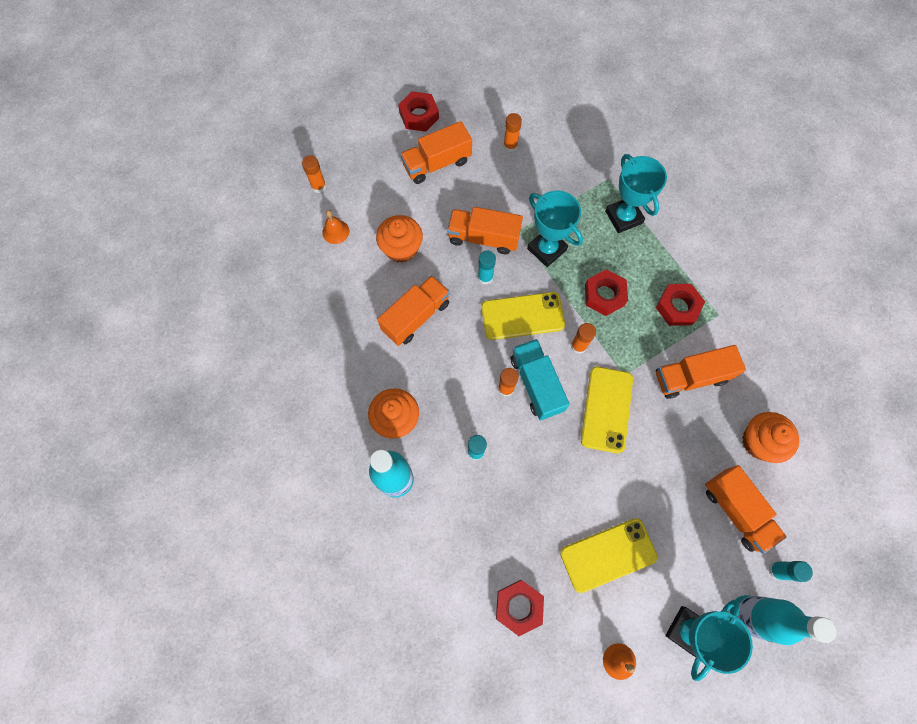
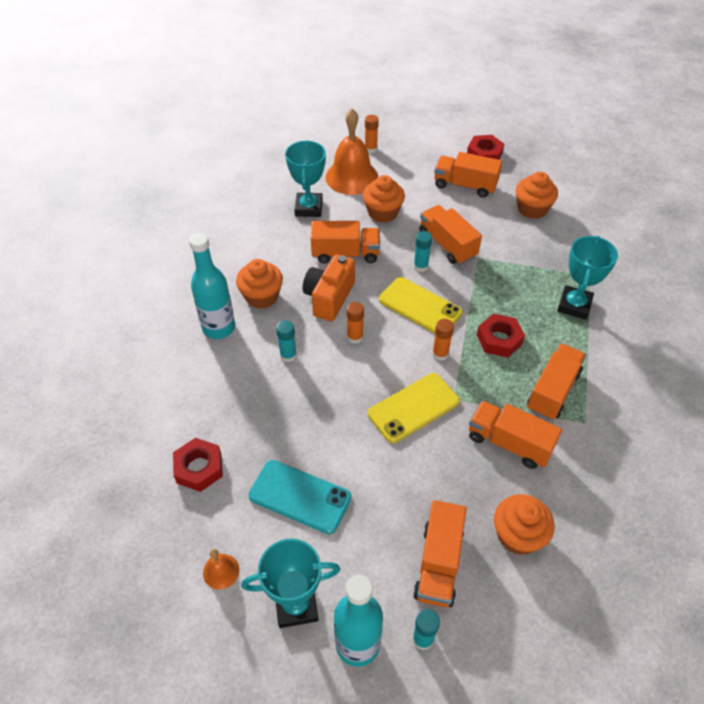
camera: 45 degrees right, 20 degrees down
(335, 231) = (351, 177): orange bell -> orange bell, size x2.22
(449, 371) = (329, 298): none -> orange camera
(510, 146) = (532, 209): orange glue stick -> orange cupcake
(536, 384) = (380, 351): turquoise truck -> none
(547, 249) = (487, 282): turquoise trophy -> turquoise trophy (308, 208)
(608, 555) = (300, 496): yellow phone -> turquoise phone
(677, 307) = (553, 391): red nut -> orange truck

